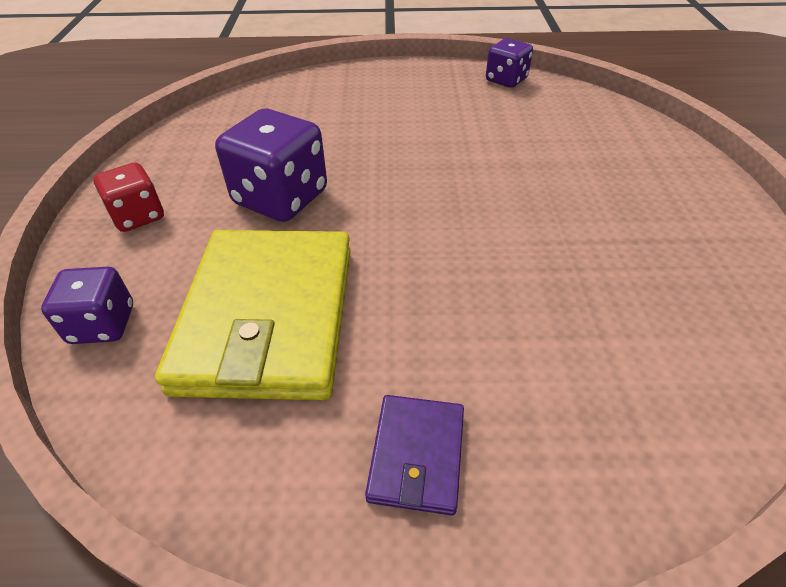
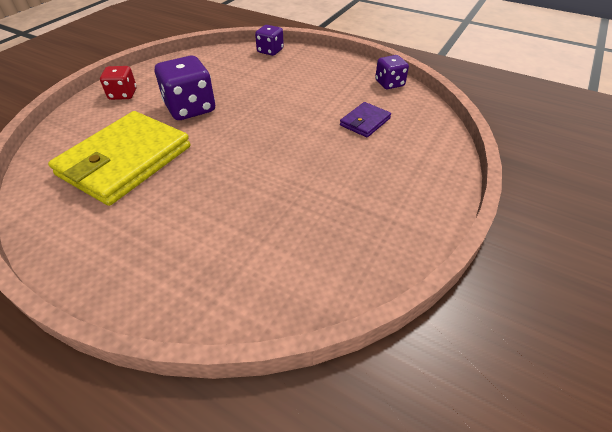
camera: 30 degrees right, 0 degrees up
(102, 324) = (64, 136): purple dice -> purple dice (270, 51)
(417, 455) = (117, 246): purple wallet -> purple wallet (365, 122)

